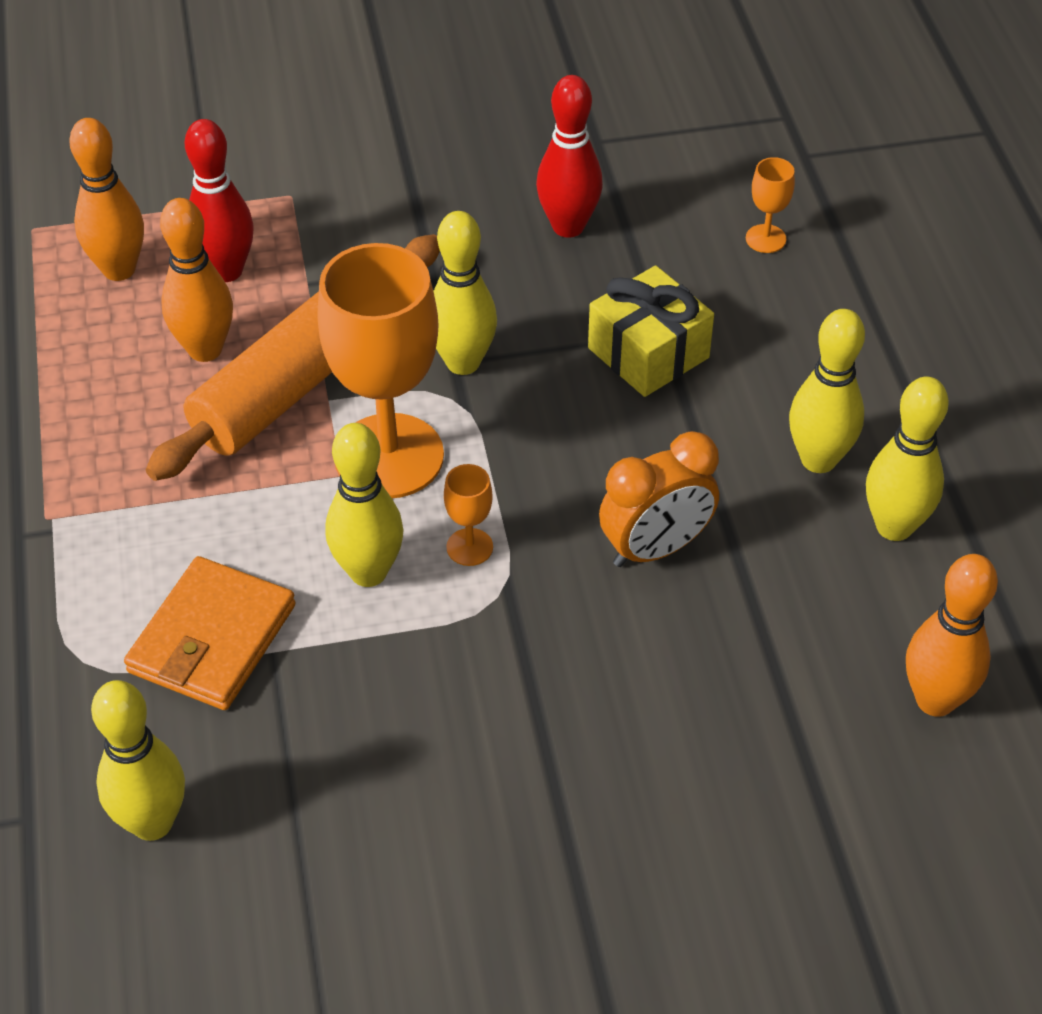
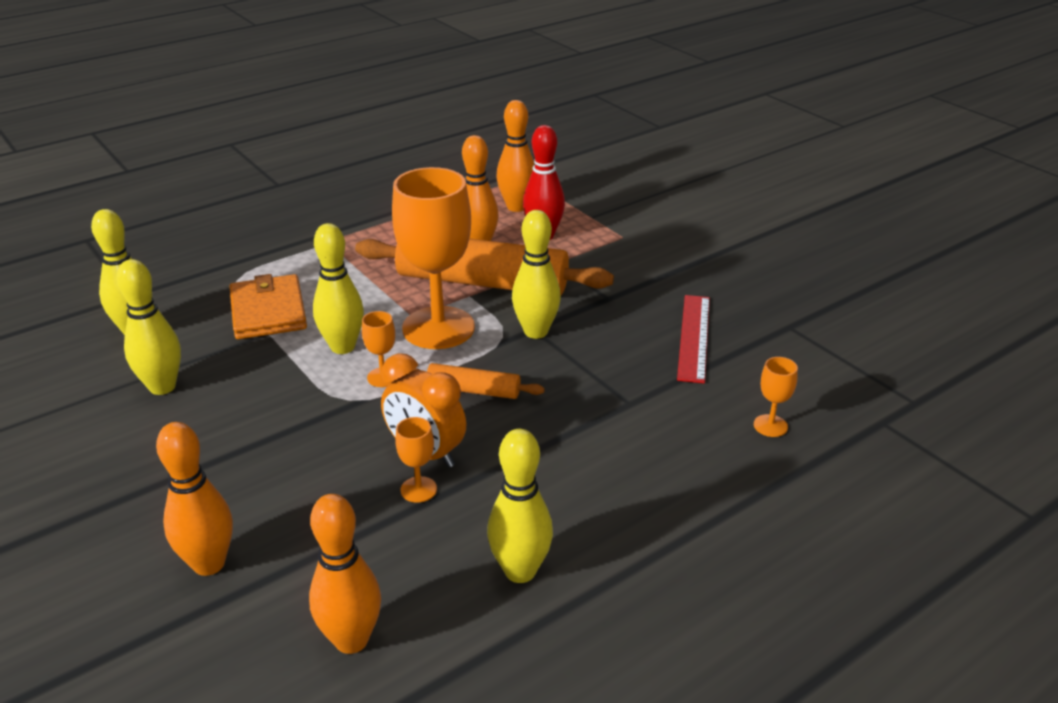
camera: 65 degrees right, 15 degrees down
(212, 638) = (268, 311): orange wallet -> orange wallet turned 75 degrees clockwise
(554, 465) = (473, 390): none -> orange rolling pin
(568, 226) = (694, 337): red bowling pin -> red ruler
(648, 353) = (605, 402): yellow gift -> none
(719, 574) = (418, 489): none -> orange goblet
(755, 812) = (209, 564): none -> orange bowling pin
(818, 460) = (562, 511): yellow bowling pin -> yellow bowling pin (162, 387)

